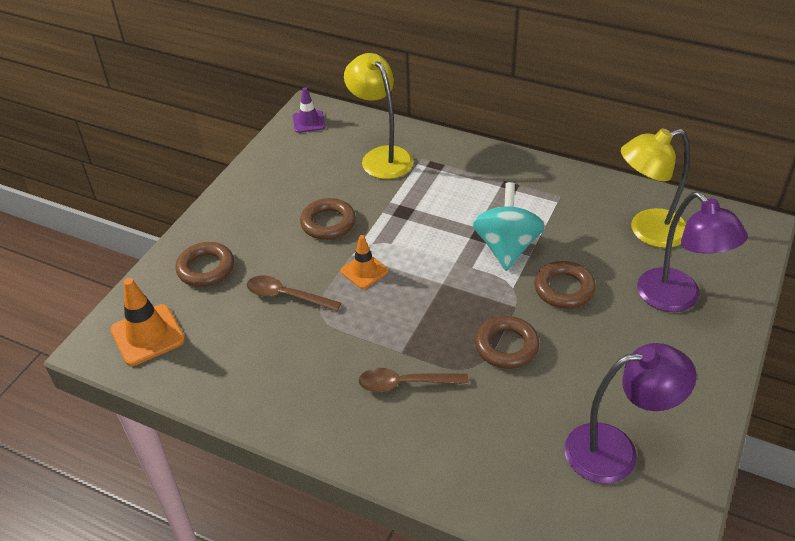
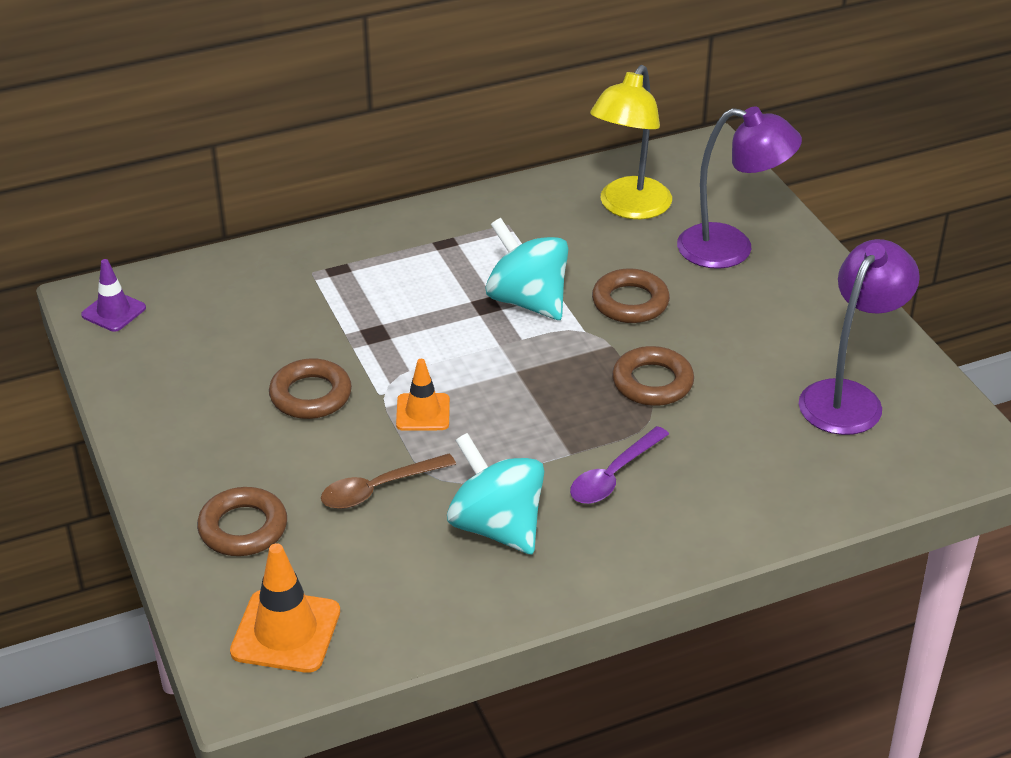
camera: 50 degrees left, 5 degrees down
(307, 362) = (496, 527): none -> turquoise spinning top
(381, 157) = (264, 296): yellow lamp -> none
(404, 383) = (613, 476): brown spoon -> purple spoon

